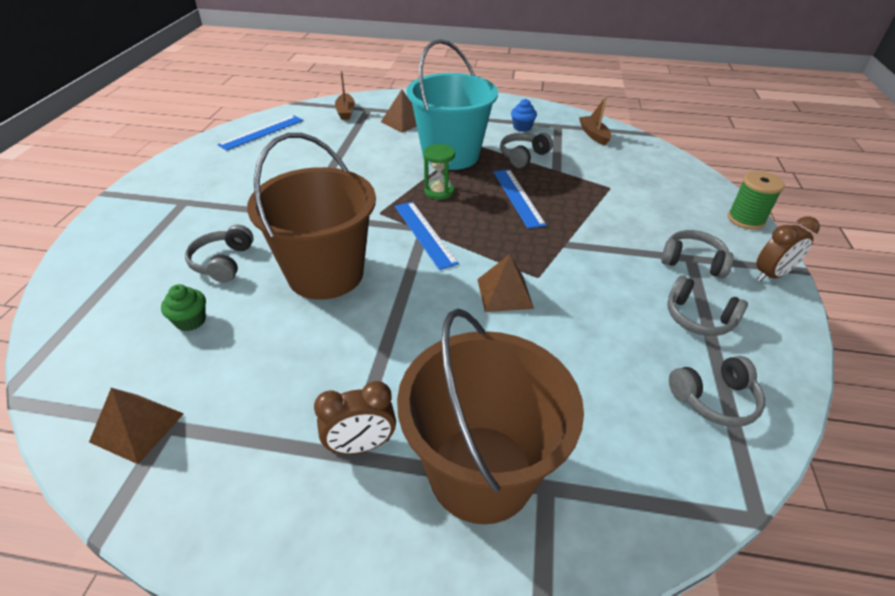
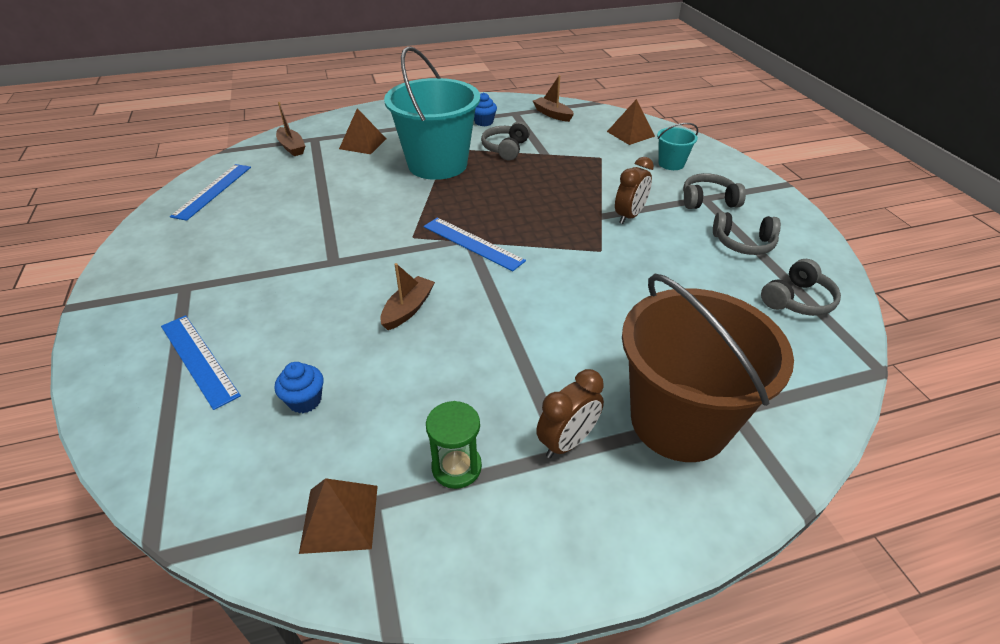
camera: 25 degrees left, 0 degrees up
(191, 321) = (305, 400): green cupcake -> blue cupcake
(223, 262) = (289, 333): grey headphones -> none
(325, 274) = (408, 309): brown bucket -> brown boat
(439, 191) = (454, 201): green hourglass -> green hourglass (456, 467)
(504, 293) = (584, 273): brown pyramid -> brown pyramid (630, 134)
(517, 197) = (530, 187): blue ruler -> blue ruler (198, 359)
(681, 213) = (671, 164): none -> turquoise bucket
(745, 219) = (721, 156): green spool -> none
(771, 275) = (768, 194): brown clock -> brown clock (629, 216)

